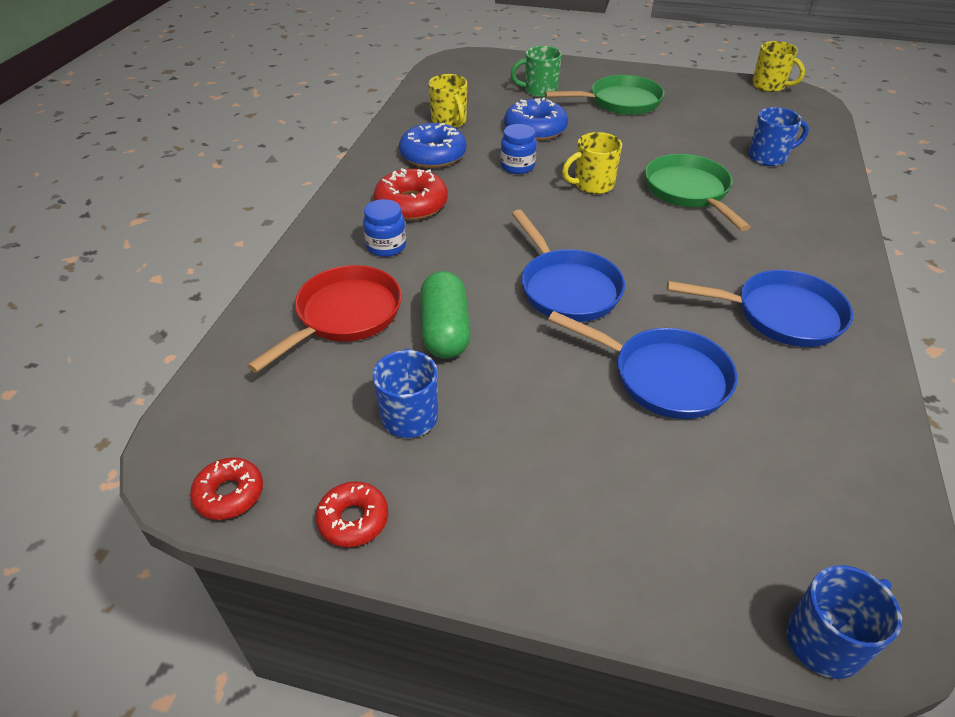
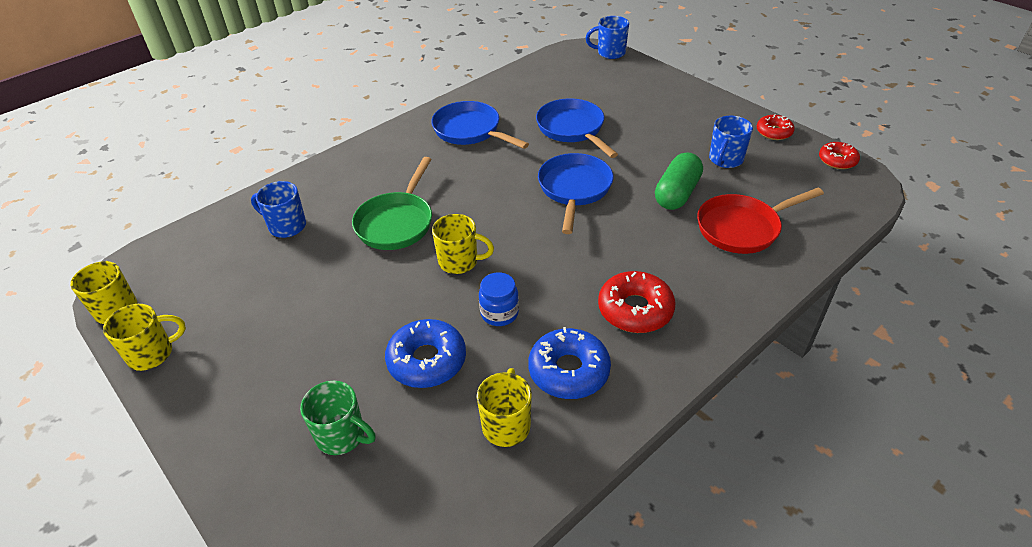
camera: 145 degrees left, 0 degrees up
(386, 246) = (683, 273): blue jar -> none
(619, 102) = (289, 361): green pan -> none
(703, 80) = (152, 353): none -> yellow mug

